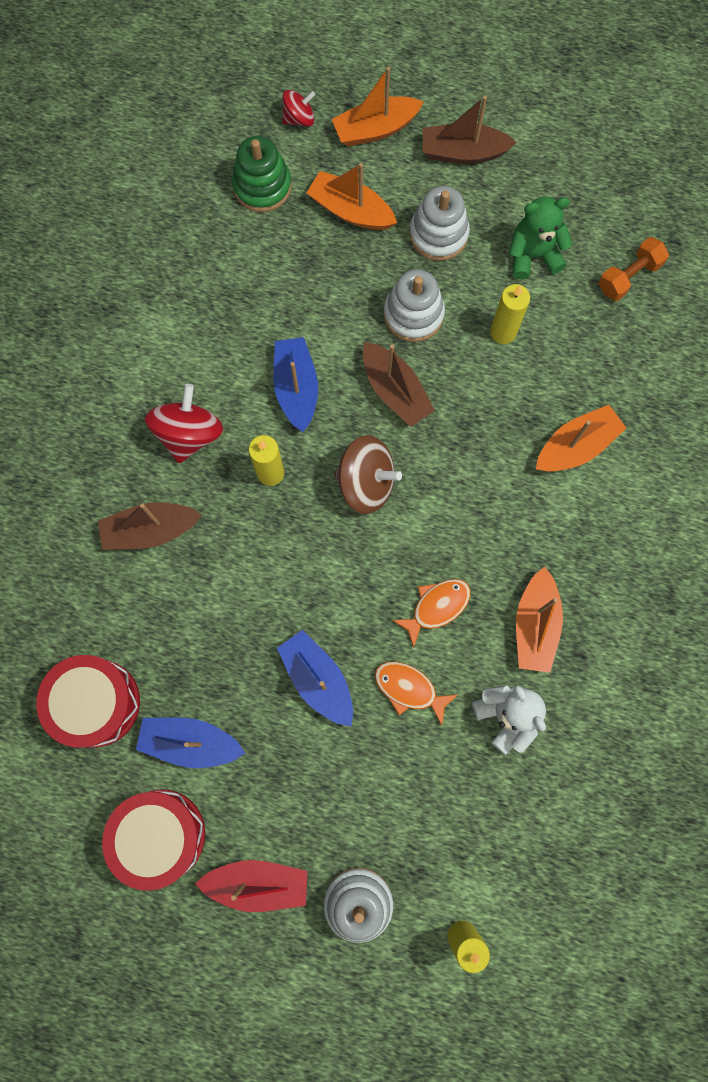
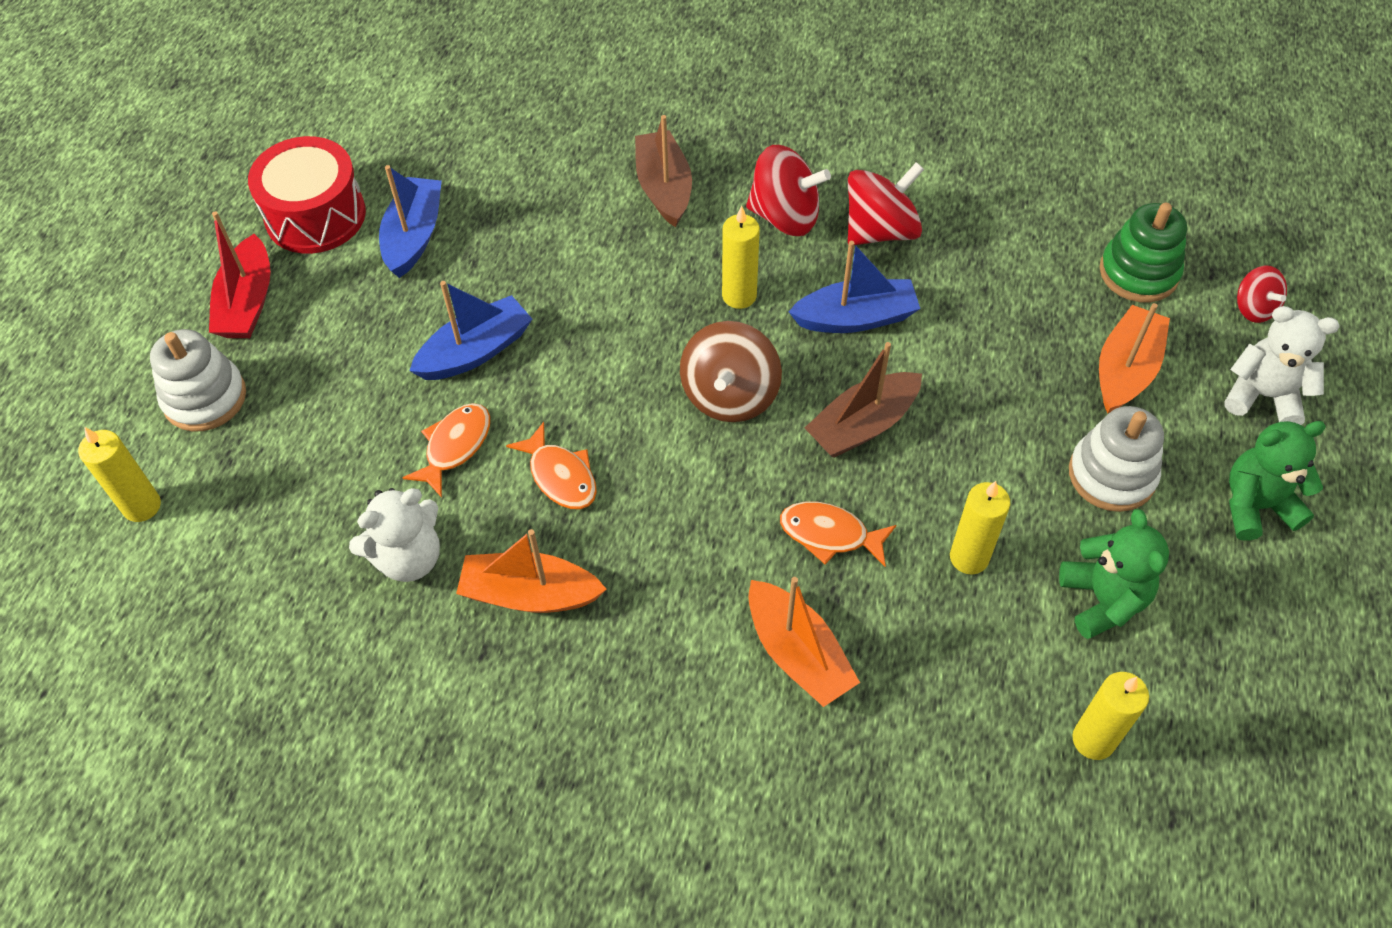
camera: 90 degrees right, 20 degrees down
(96, 703) = (467, 155): red drum -> none
(209, 362) = (880, 230): none -> red spinning top
(375, 129) = (1263, 396): orange boat -> white teddy bear
(413, 314) = (980, 445): white stacking toy -> none
(463, 152) = (1256, 506): brown boat -> green teddy bear
(486, 419) = (830, 534): none -> orange fish
(628, 276) = (1093, 740): orange dumbbell -> yellow candle

